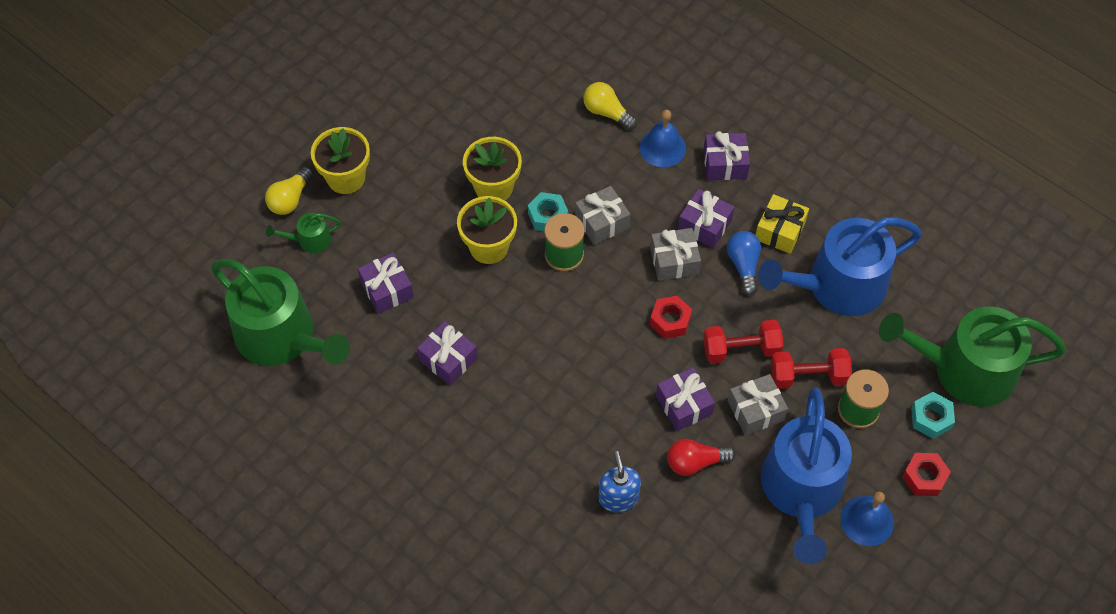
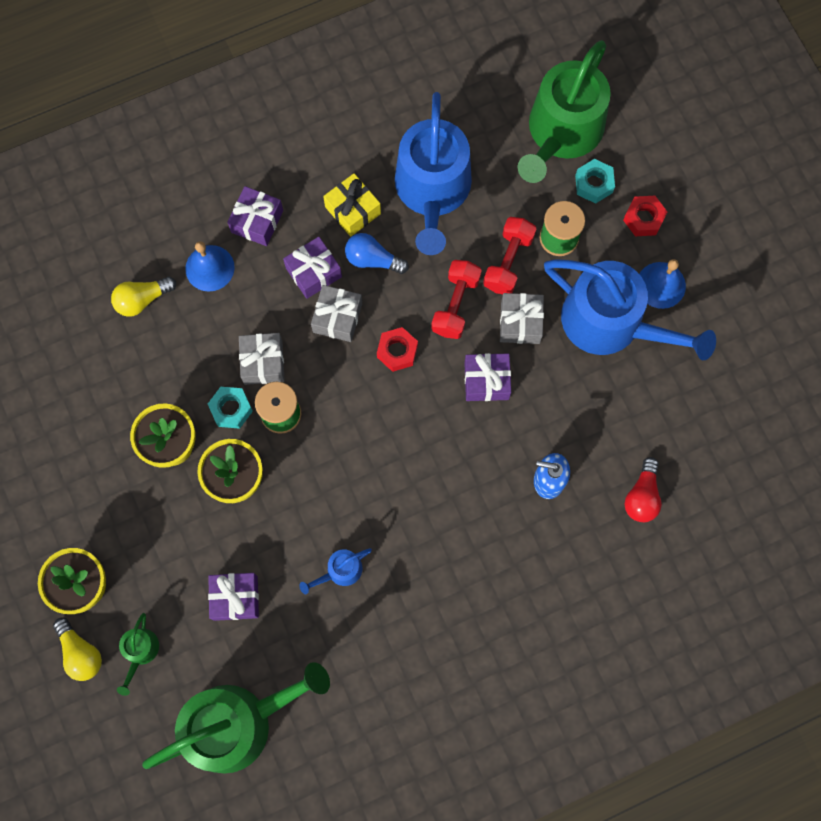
camera: 65 degrees left, 15 degrees up
(448, 359) = (340, 571): purple gift -> blue watering can
(695, 462) = (545, 398): red light bulb -> red light bulb (642, 496)

